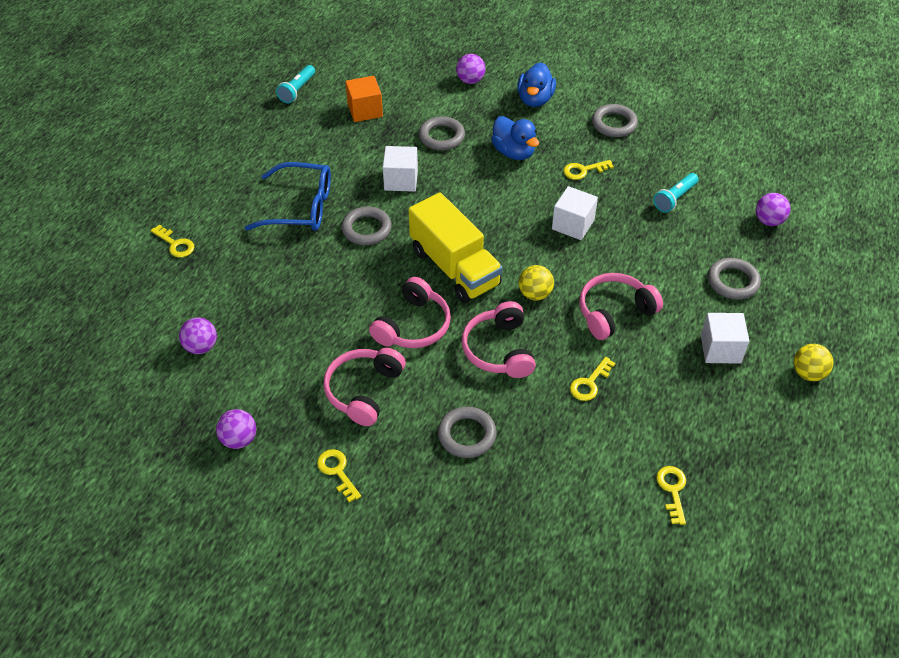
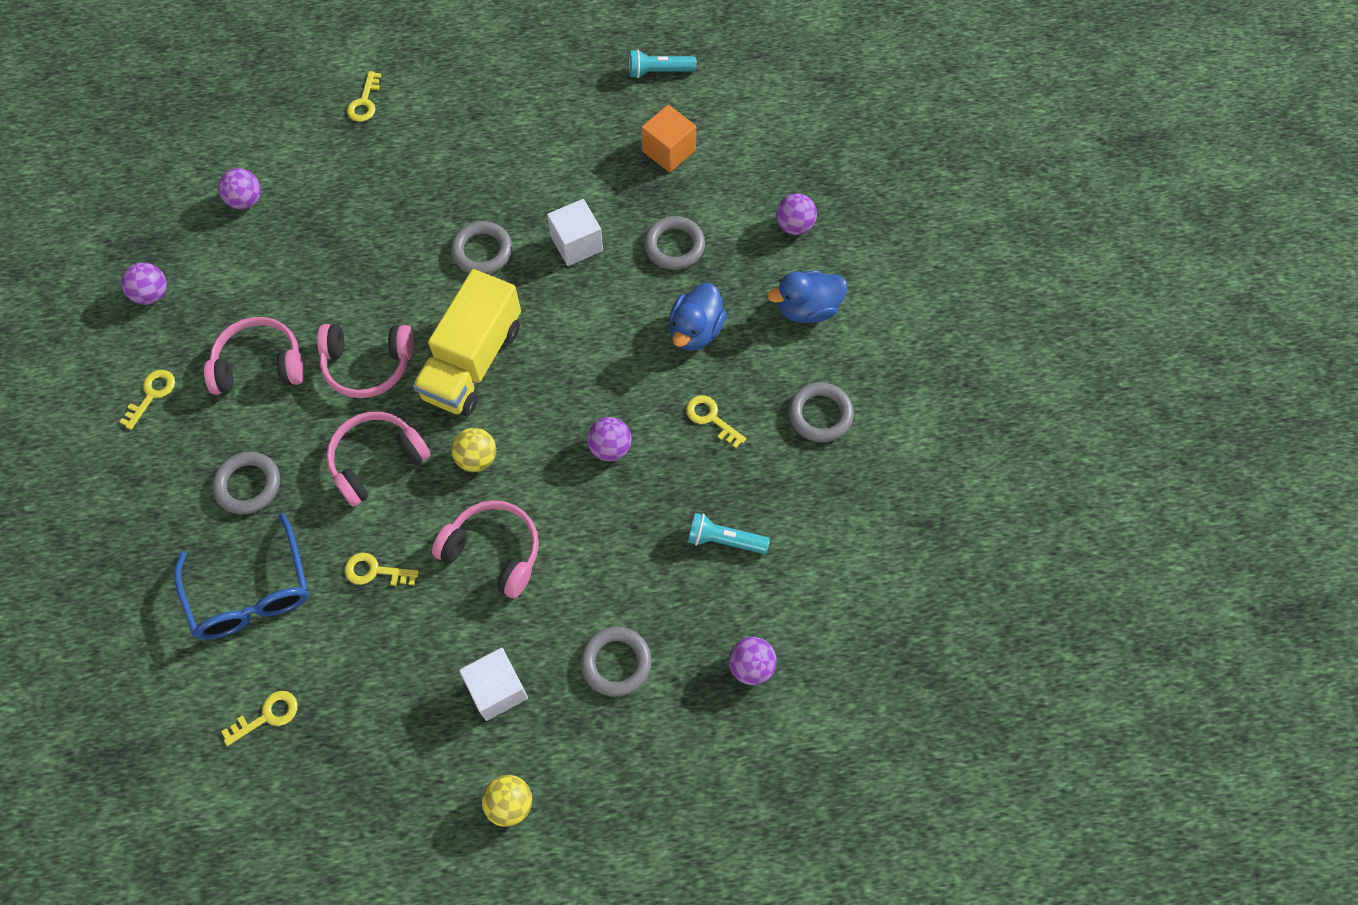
camera: 60 degrees right, 15 degrees up
(300, 207) = (478, 176): blue glasses -> blue glasses (251, 592)
(573, 224) = (610, 448): white cube -> purple ball

